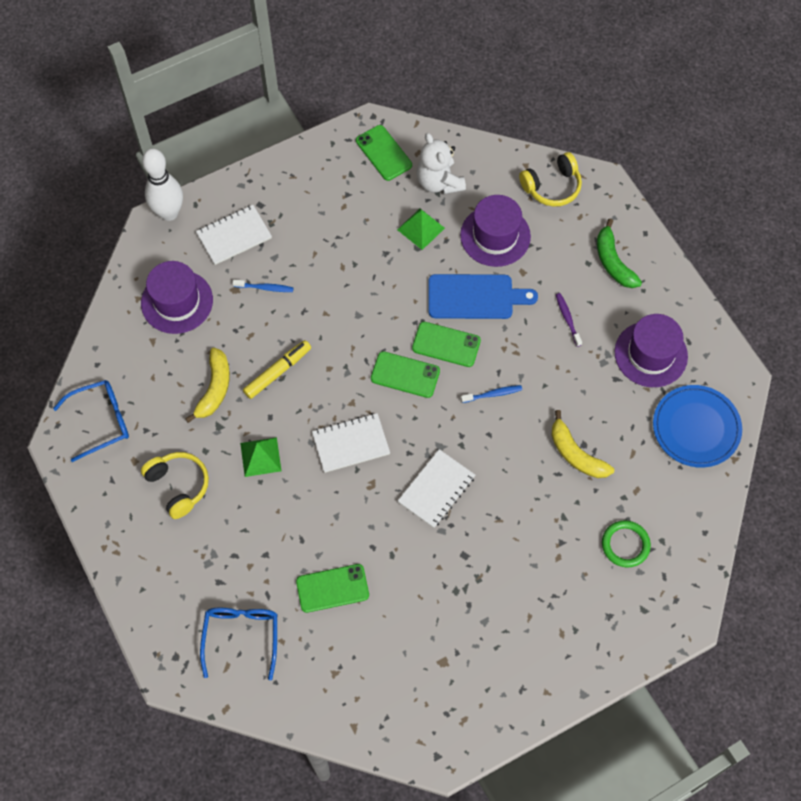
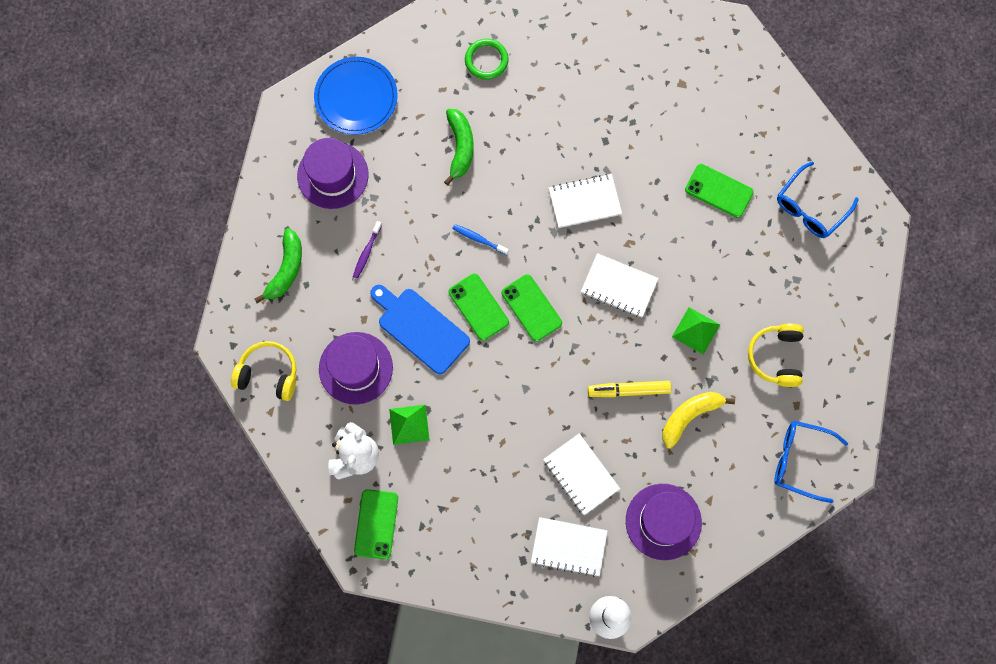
camera: 140 degrees left, 10 degrees up
(265, 288) = (581, 474): blue toothbrush -> white notebook
(576, 454) = (460, 147): yellow banana -> green banana

